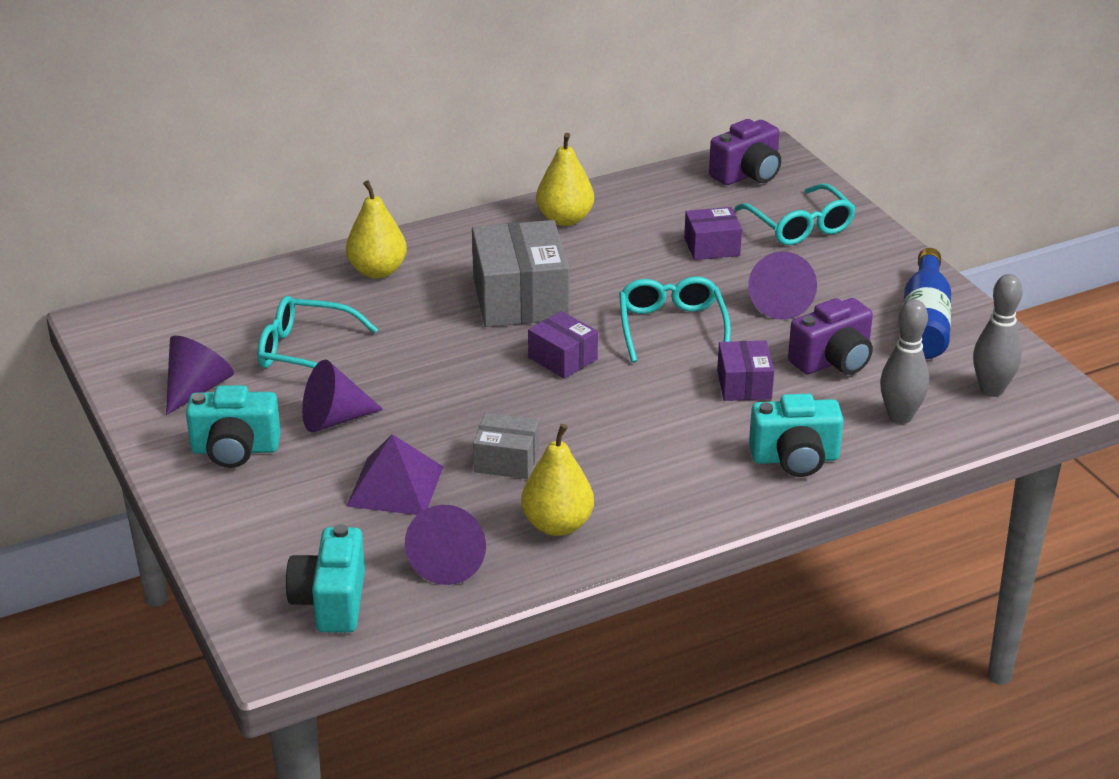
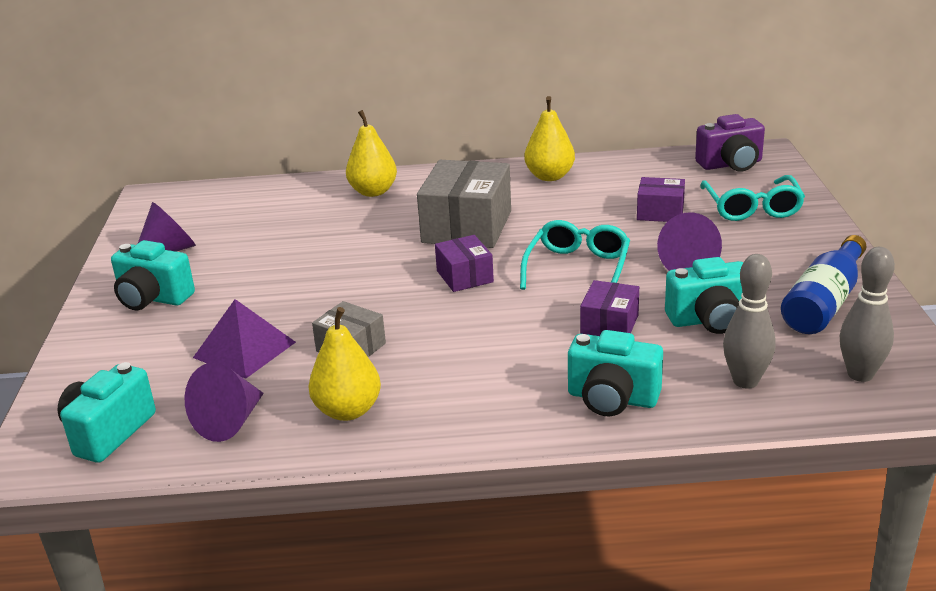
camera: 25 degrees right, 5 degrees down
(306, 352) = (270, 238): turquoise glasses -> none
(334, 419) = (245, 290): purple cone -> none
(833, 361) = (710, 320): purple camera -> turquoise camera

